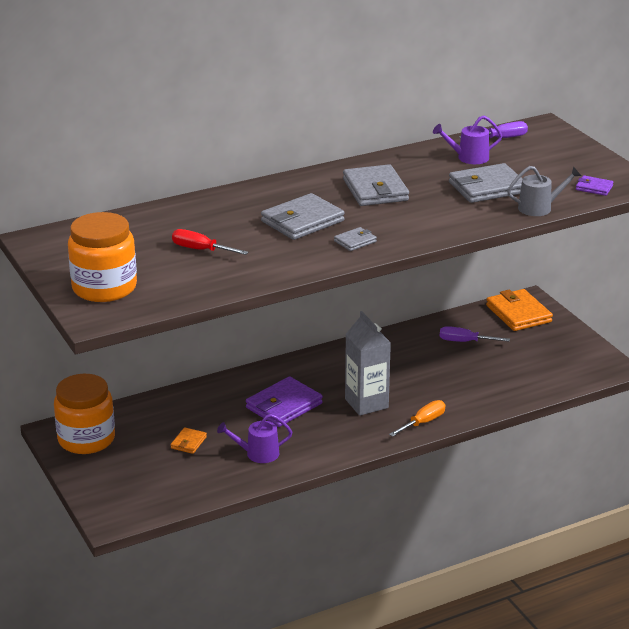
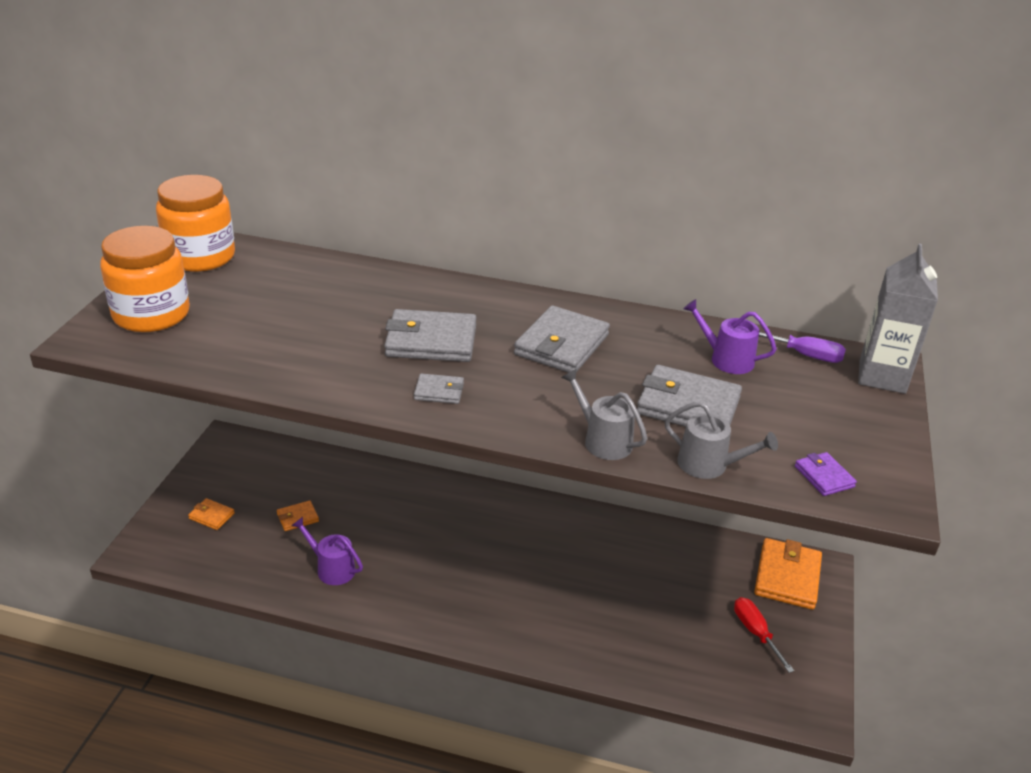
camera: 40 degrees right, 5 degrees up
(86, 439) = (234, 462): orange jar -> orange jar (200, 257)
(127, 474) = (211, 516): none -> orange wallet
(201, 250) = (292, 321): red screwdriver -> red screwdriver (756, 633)
(284, 406) = (422, 533): purple wallet -> none
(366, 403) = (496, 580): grey carton -> grey carton (882, 376)
(423, 423) = (518, 640): orange screwdriver -> none
(465, 342) = (686, 574): purple screwdriver -> none
(475, 222) = (603, 440): none -> grey watering can

